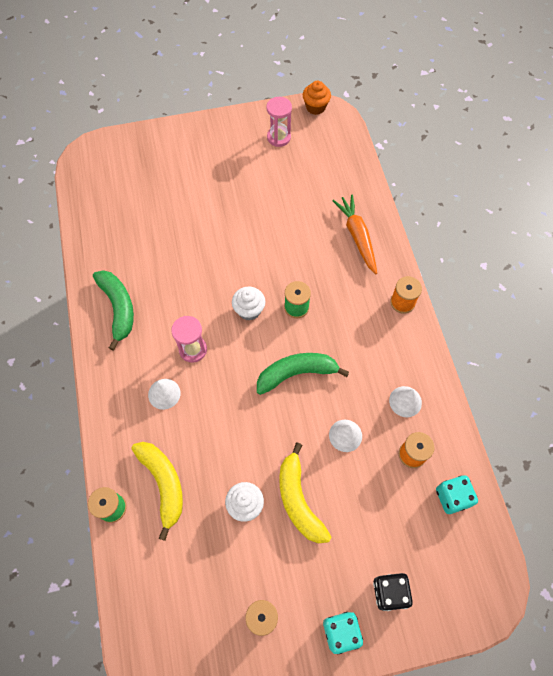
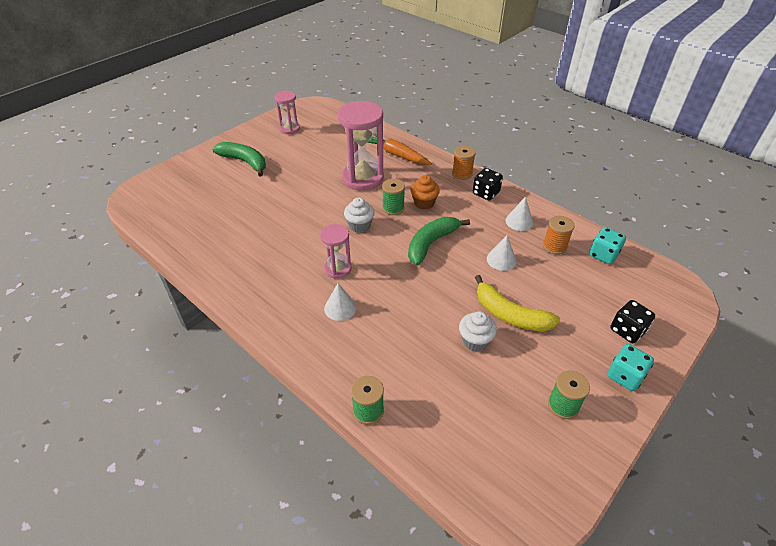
camera: 35 degrees left, 20 degrees down
(118, 308) = (248, 274): green banana -> green banana (245, 162)
(163, 484) = (397, 366): yellow banana -> none
(298, 250) = (363, 178): none -> pink hourglass
(315, 107) = (302, 105): orange cupcake -> orange cupcake (424, 203)
(404, 344) = (485, 193): none -> black dice

